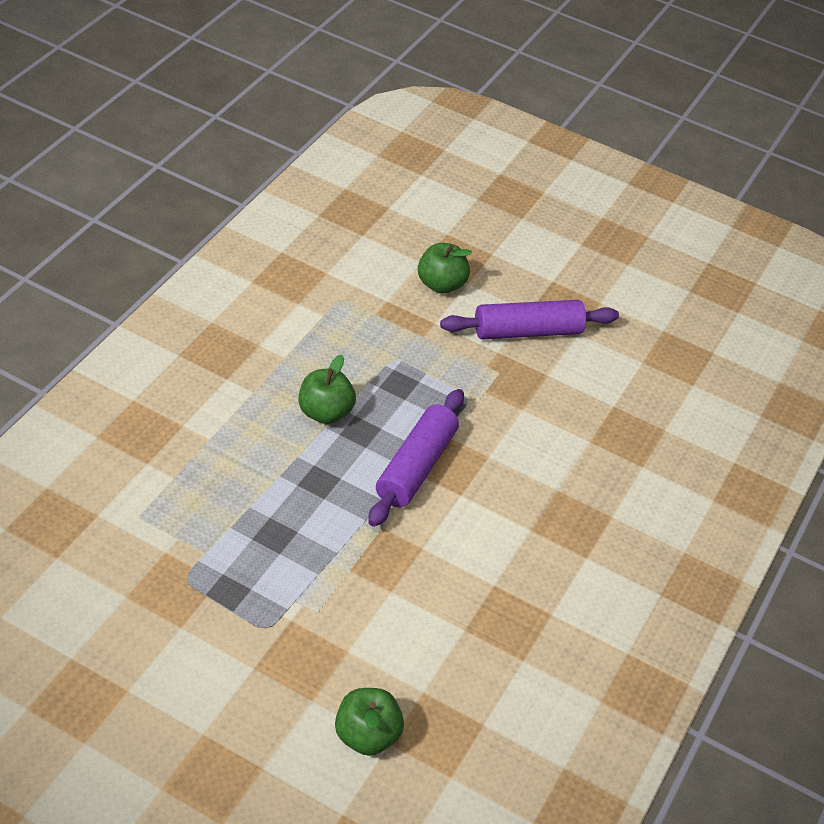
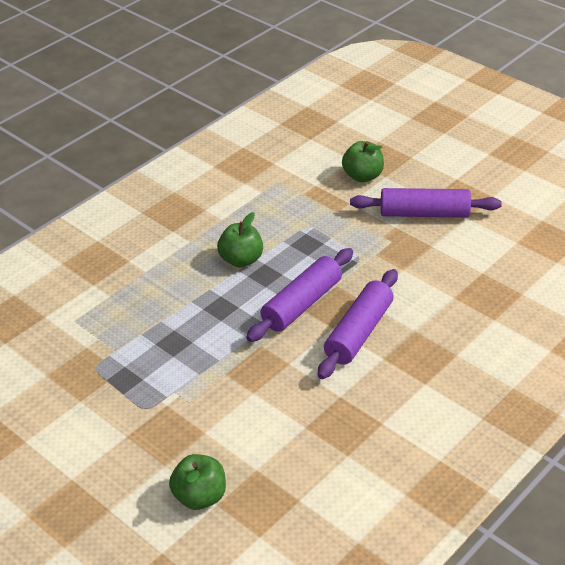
camera: 20 degrees right, 5 degrees down
(493, 499) = (358, 333): none -> purple rolling pin

